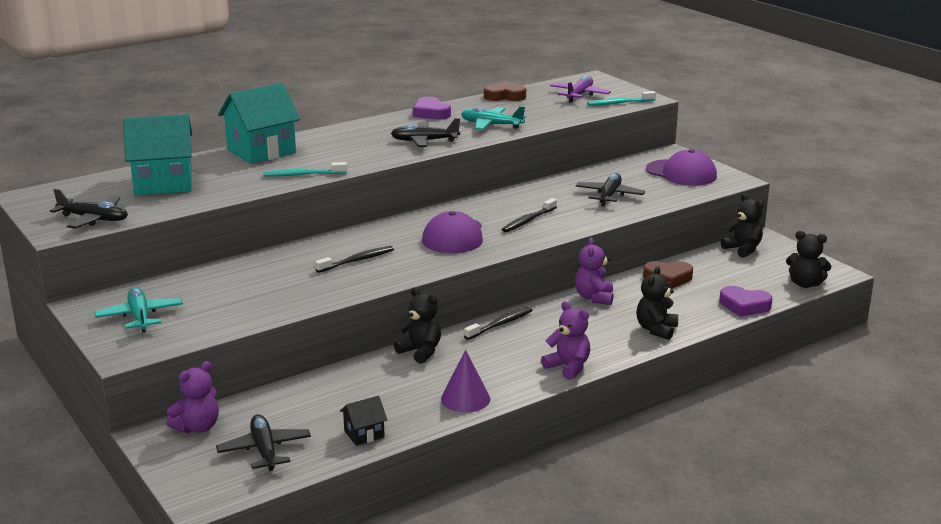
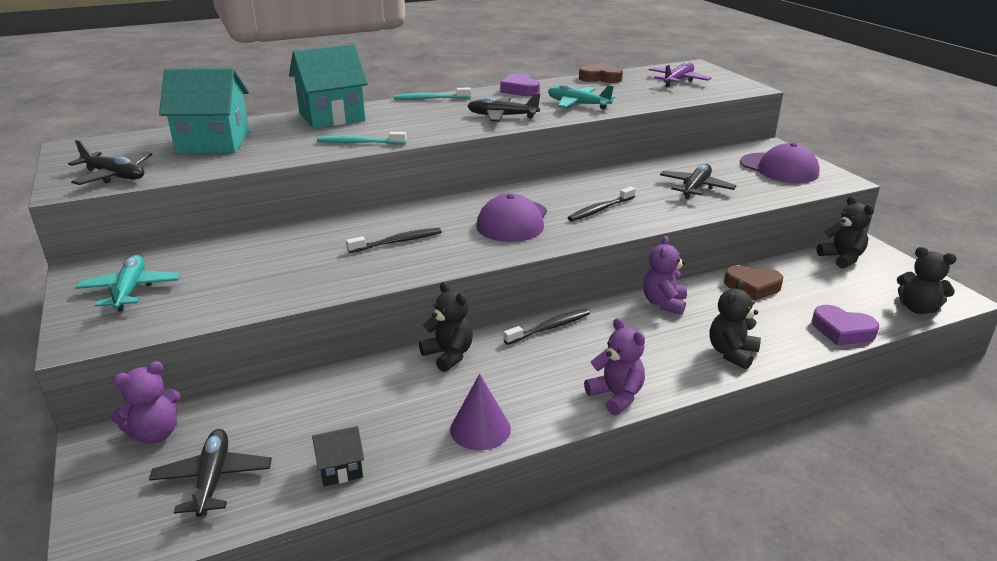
camera: 10 degrees right, 5 degrees up
(619, 103) = (719, 90): turquoise toothbrush -> turquoise toothbrush (430, 99)

